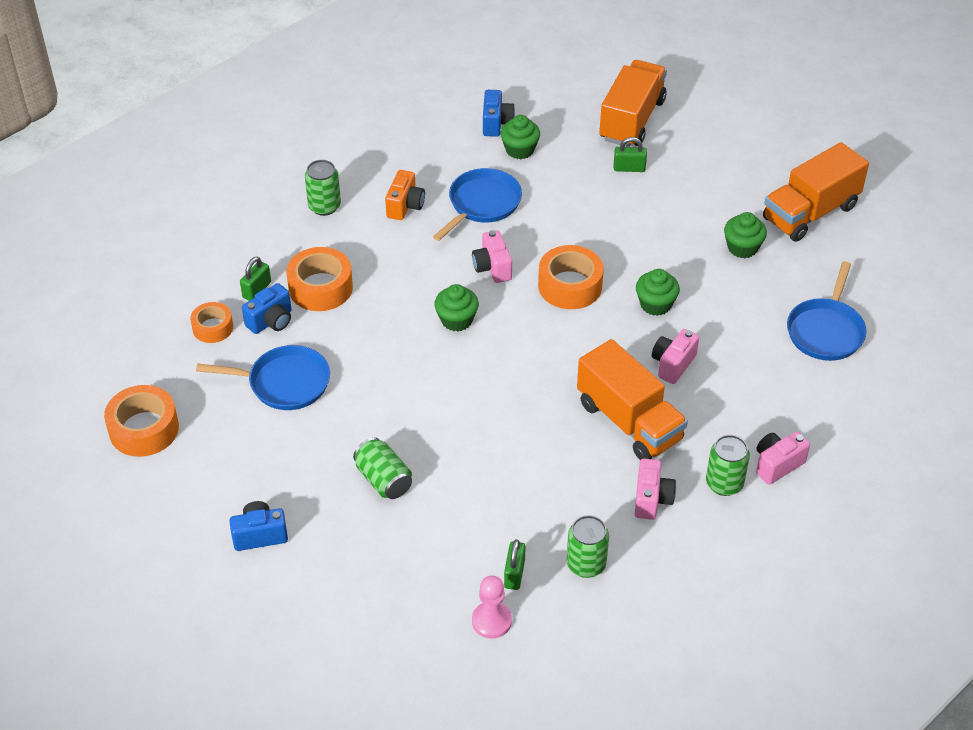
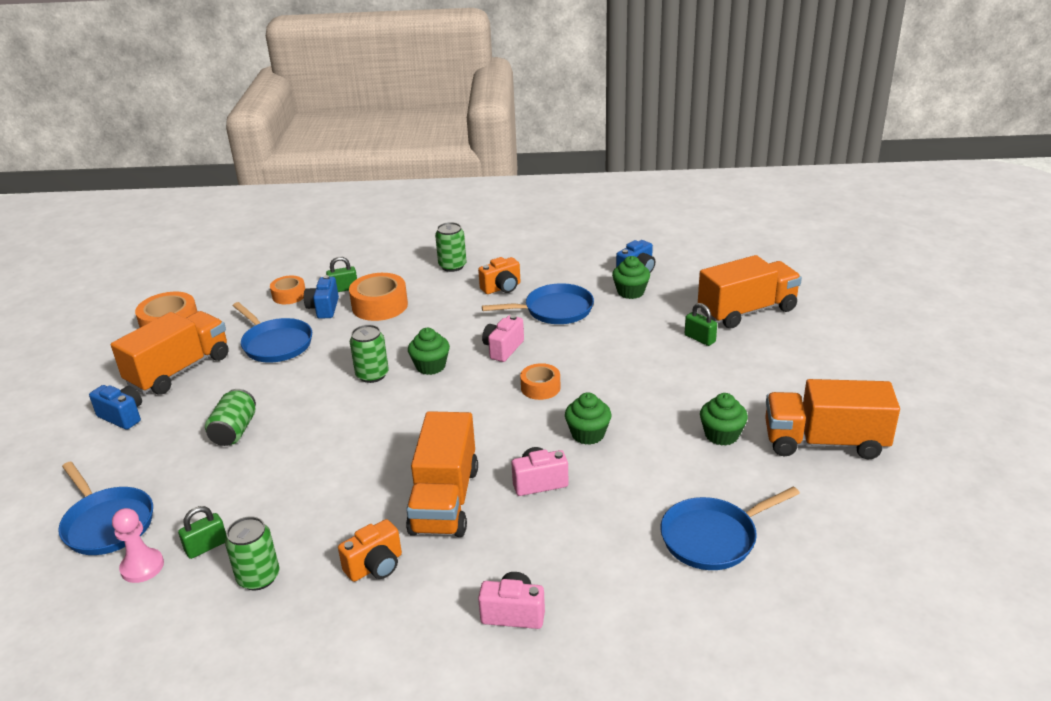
camera: 45 degrees right, 15 degrees down
(236, 463) = (179, 370): none -> orange truck
(271, 321) = (324, 308): blue camera -> blue camera turned 90 degrees clockwise
(408, 616) = (107, 523): none -> blue pan
(570, 286) = (540, 387): orange tape -> orange tape, size x0.62
(651, 499) = (375, 566): pink camera -> orange camera
(724, 483) = (447, 596): green can -> green can (372, 375)

